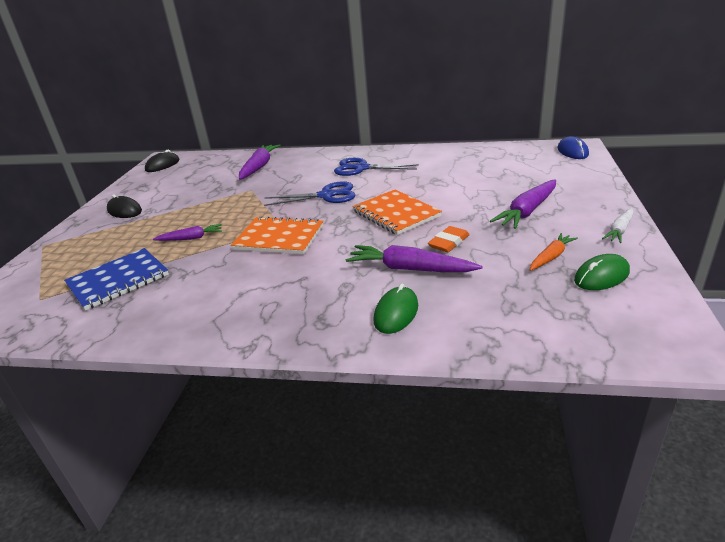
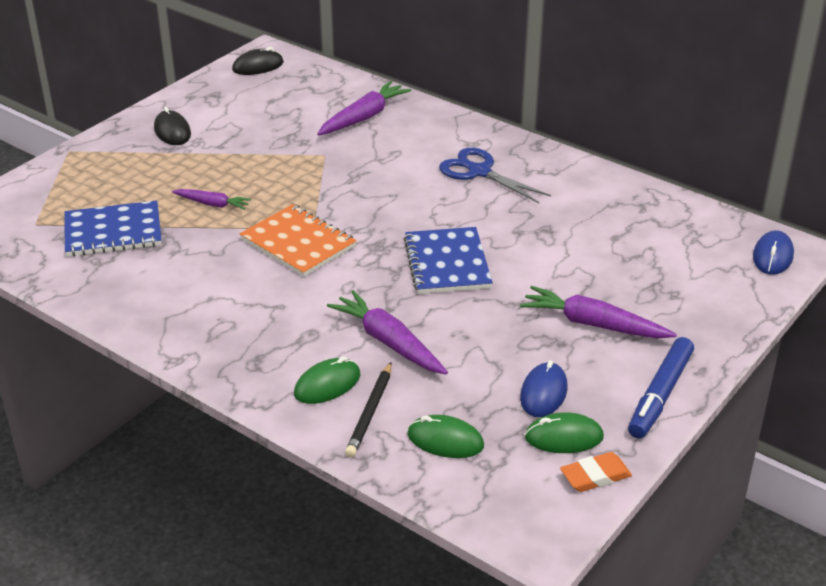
camera: 25 degrees right, 5 degrees up
(327, 195) = (399, 201): blue scissors -> none
(396, 214) = (447, 263): orange notebook -> blue notebook
(448, 242) = (461, 327): orange eraser -> orange eraser (595, 476)
(451, 318) = (370, 412): none -> black pencil
(527, 211) = (593, 324): purple carrot -> purple carrot turned 45 degrees clockwise
(528, 313) = (445, 441): none -> green mouse
(551, 257) = (543, 393): orange carrot -> blue mouse
(619, 230) = (660, 395): white carrot -> blue marker

